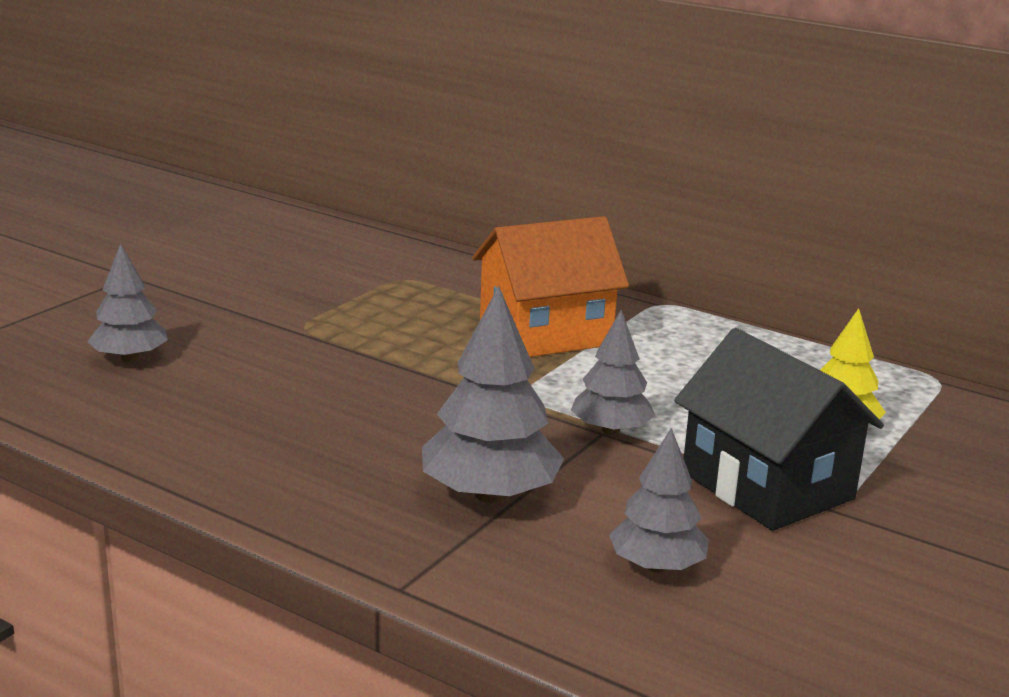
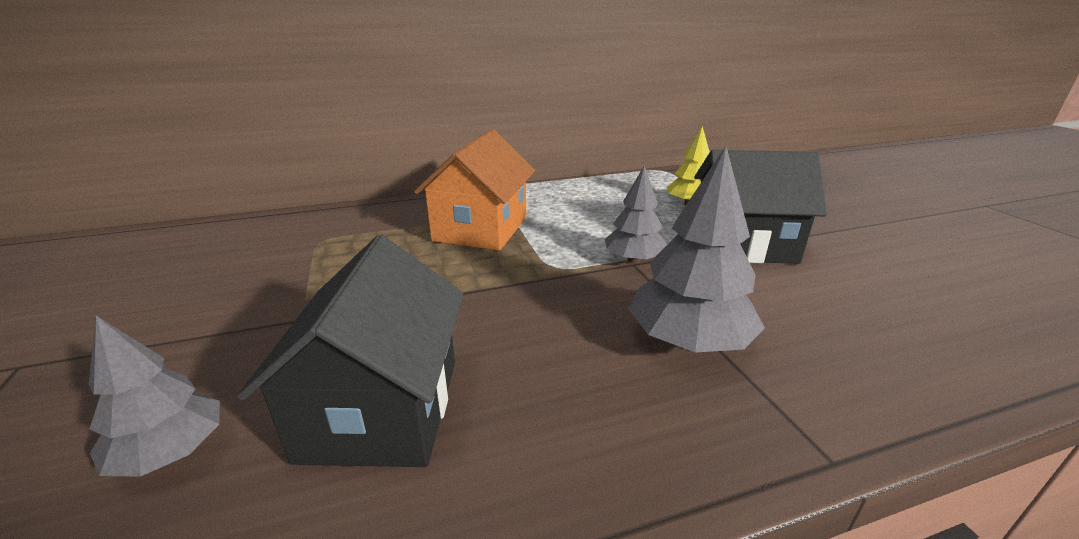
camera: 50 degrees left, 5 degrees up
(239, 400) = (381, 408): none -> black house
(656, 566) = (832, 317): grey tree -> none

